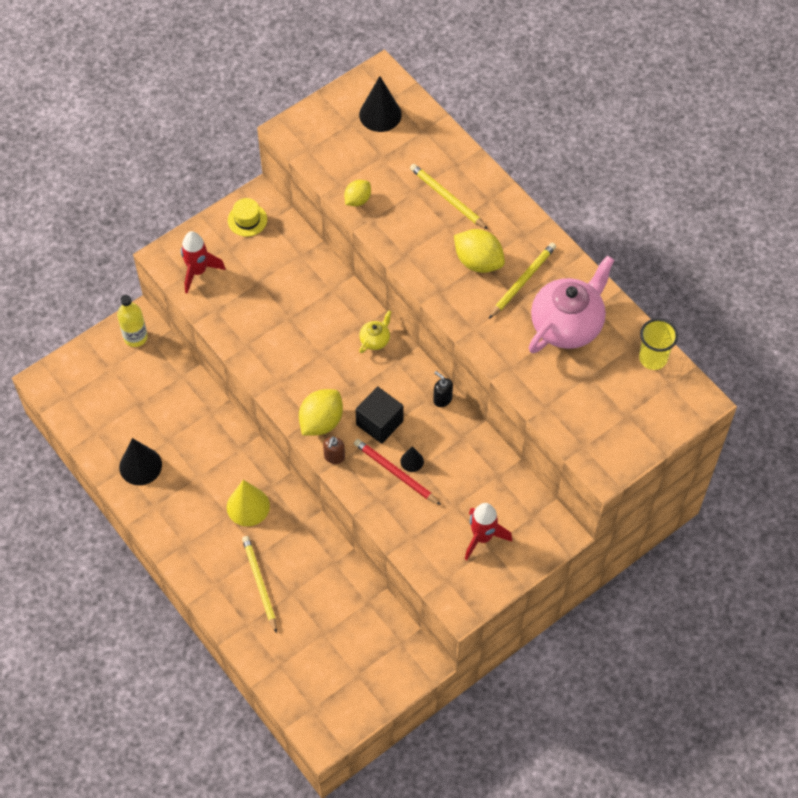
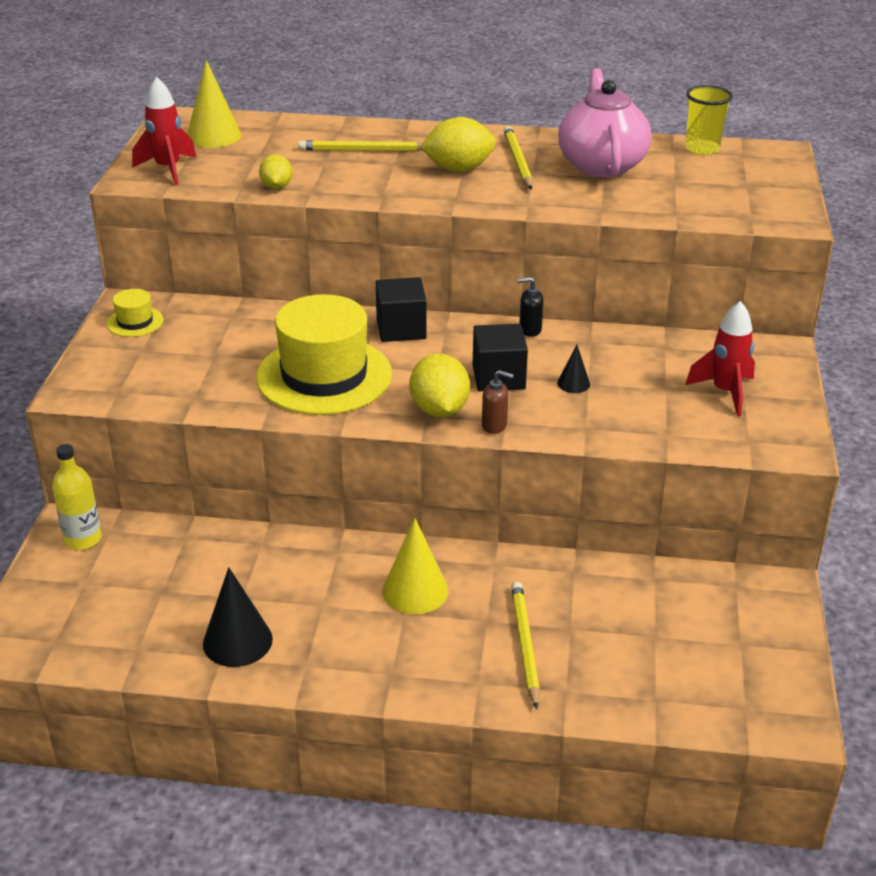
camera: 45 degrees left, 25 degrees down
(198, 271) = (130, 382): red rocket -> red rocket (168, 169)
(259, 583) = (524, 645): yellow pencil -> yellow pencil turned 60 degrees clockwise
(294, 346) = (324, 376): none -> yellow hat
(334, 457) = (494, 426): brown soap dispenser -> brown soap dispenser turned 45 degrees counterclockwise
(375, 340) = (401, 329): yellow teapot -> black cube
(380, 114) = (214, 136): black cone -> yellow cone
(395, 473) = (572, 400): red pencil -> none

